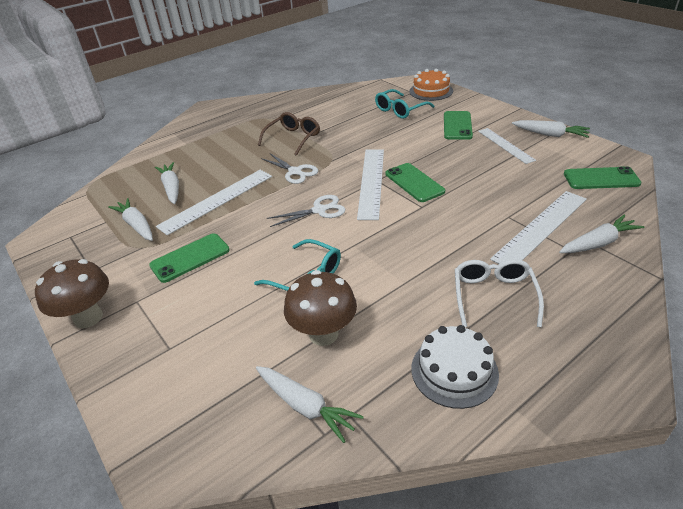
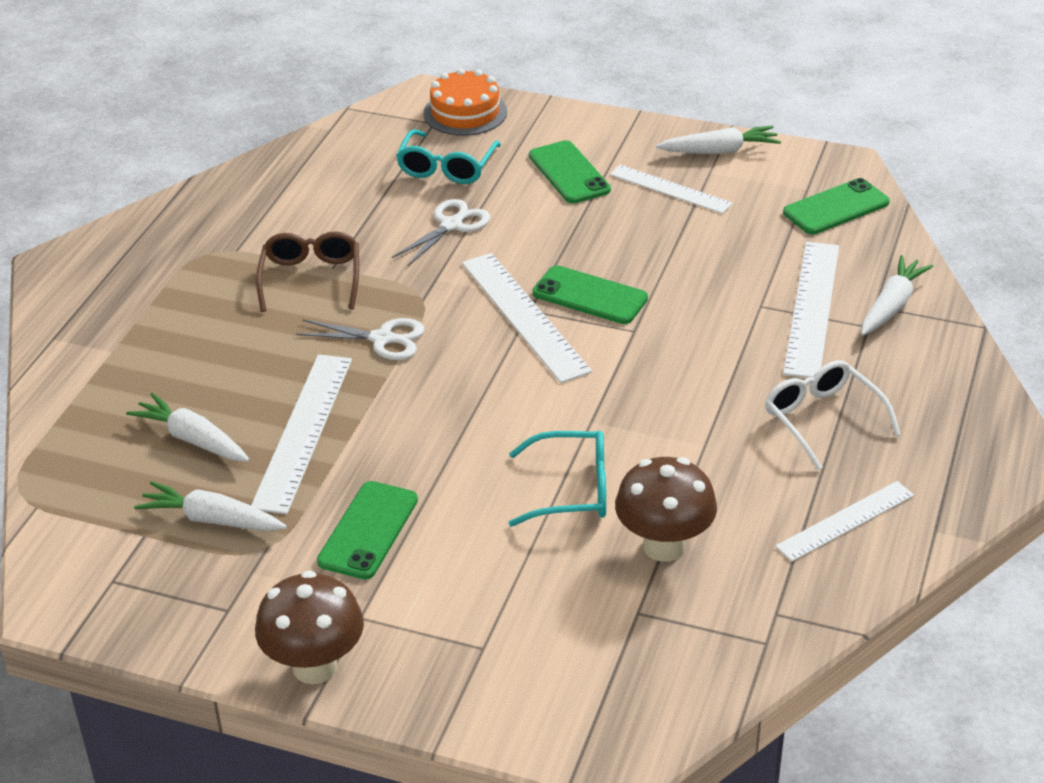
camera: 35 degrees left, 0 degrees up
(305, 406) = (719, 627): white carrot -> none
(319, 210) = (490, 388): white scissors -> white scissors (451, 225)
(454, 371) = (845, 521): white cake -> white ruler

